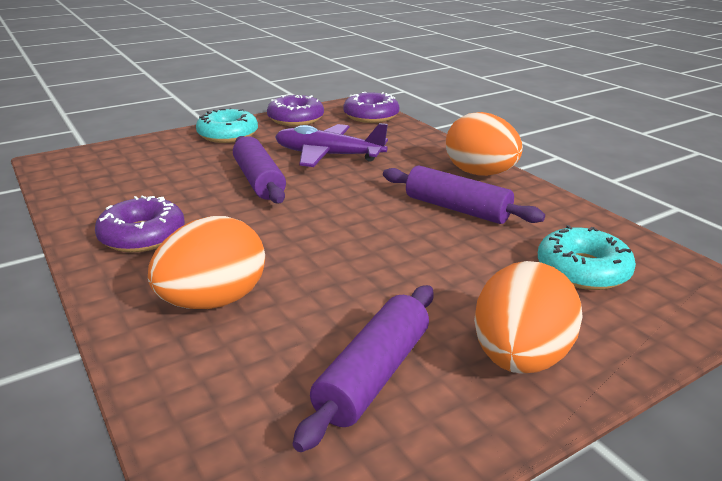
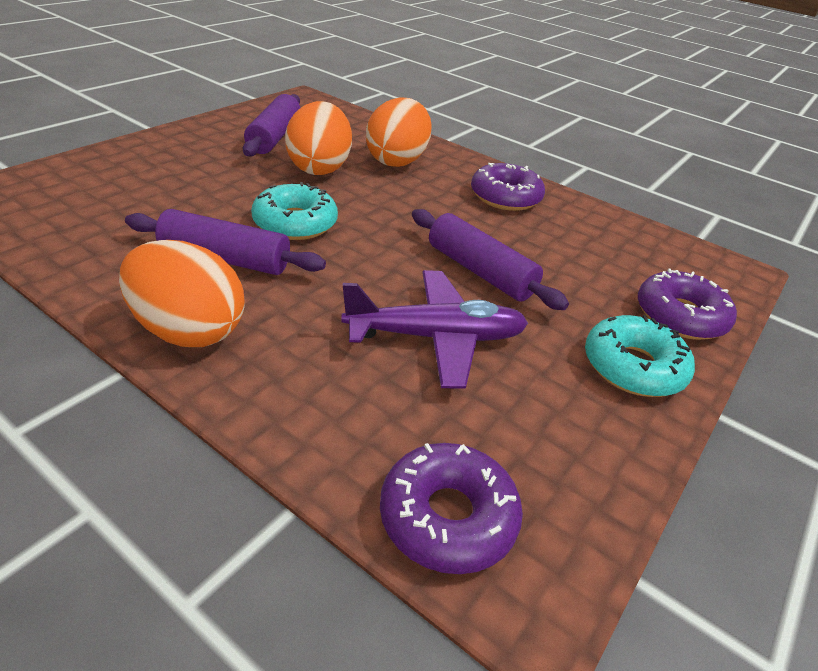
camera: 155 degrees right, 10 degrees up
(296, 119) = (589, 456): purple donut -> purple donut (680, 316)
(519, 358) = (184, 148): orange egg -> orange egg (319, 168)
(582, 270) = (106, 203): turquoise donut -> turquoise donut (295, 223)

